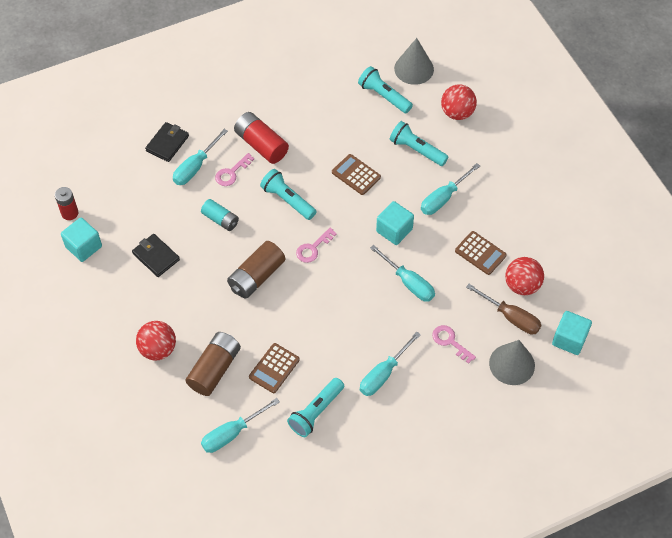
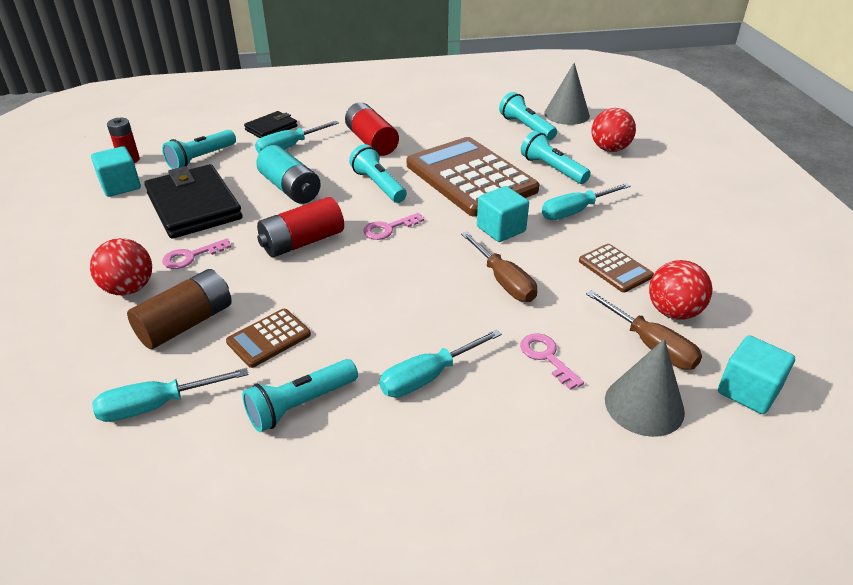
camera: 15 degrees right, 20 degrees down
(129, 198) = (201, 158): none -> turquoise flashlight
(156, 256) = (194, 206): black wallet -> black wallet, size x1.89
(220, 219) = (290, 188): turquoise battery -> turquoise battery, size x1.57
(232, 173) = (326, 156): pink key -> pink key (191, 256)
(256, 276) = (302, 242): brown battery -> red battery
(356, 175) = (470, 177): brown calculator -> brown calculator, size x2.26
(408, 282) = (503, 281): turquoise screwdriver -> brown screwdriver

